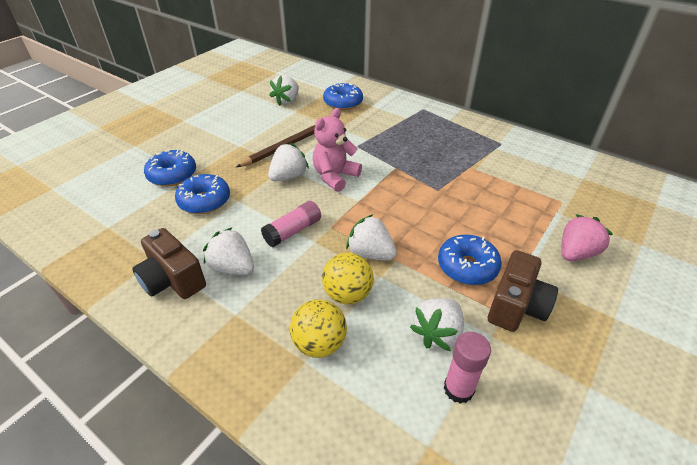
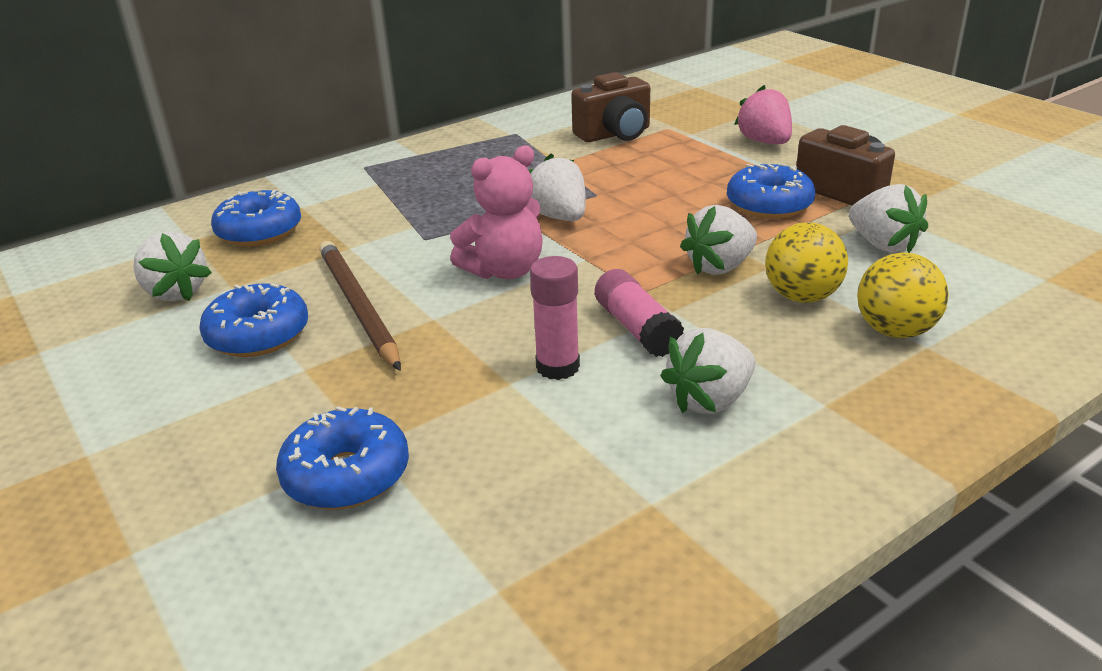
camera: 70 degrees left, 10 degrees down
(173, 280) = (724, 476): brown camera -> brown camera (615, 134)
(204, 201) = (486, 427): blue donut -> blue donut (258, 335)
(288, 176) = (470, 317): white strawberry -> white strawberry (559, 217)
(335, 176) = (504, 271): pink teddy bear -> pink teddy bear turned 90 degrees counterclockwise
(458, 389) = (967, 247): pink glue stick -> pink glue stick (558, 367)

